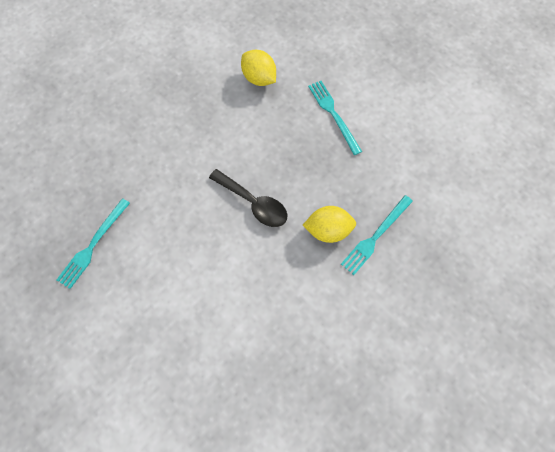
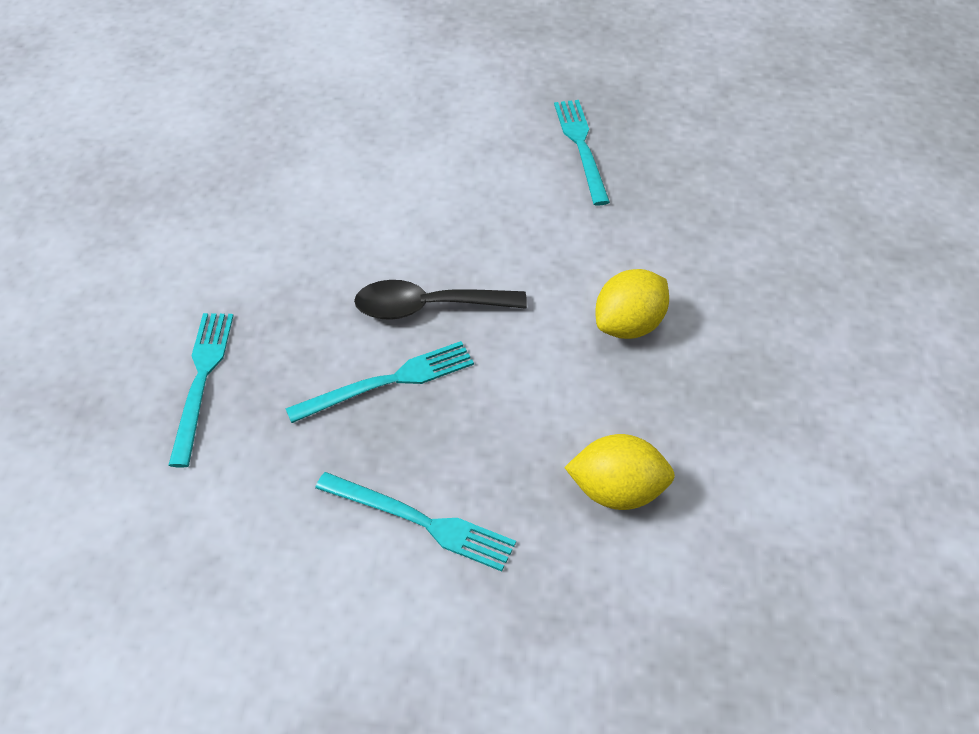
camera: 140 degrees right, 20 degrees down
(300, 178) = (388, 382): none -> turquoise fork
(328, 230) = (285, 343): yellow lemon -> yellow lemon (629, 325)

